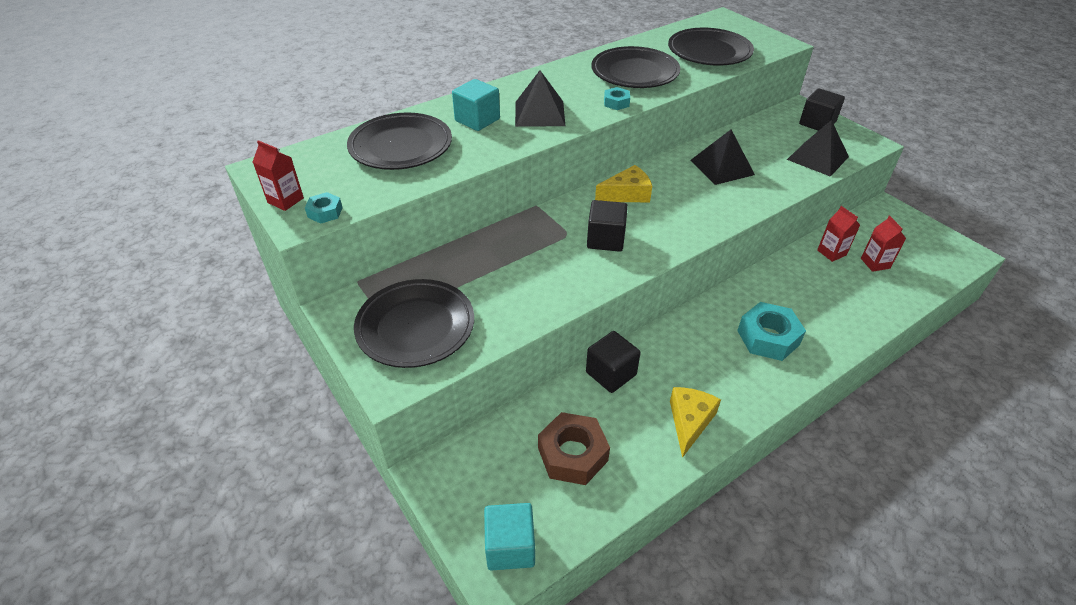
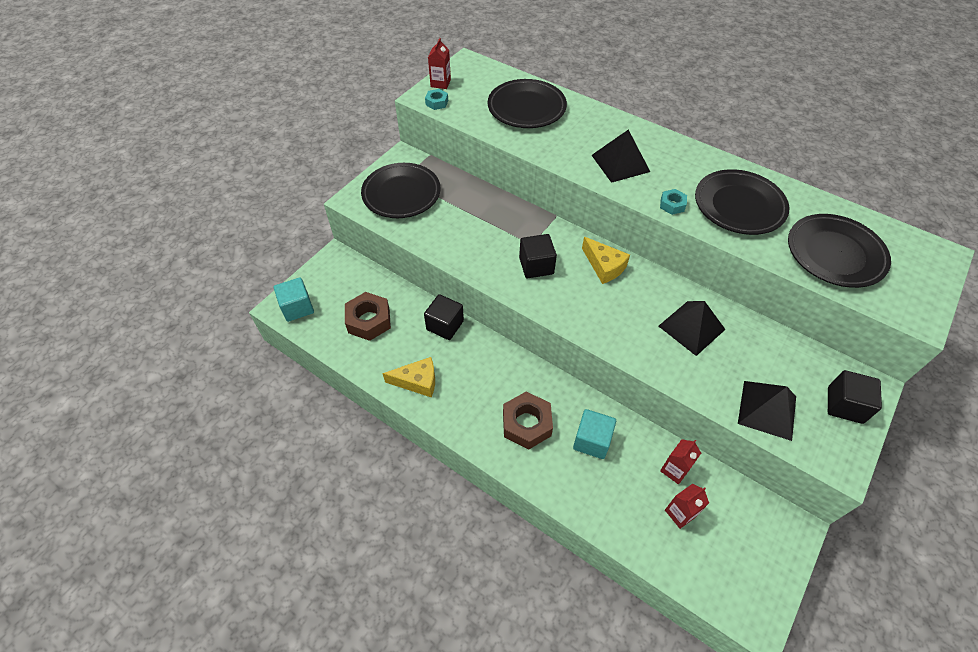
camera: 70 degrees right, 10 degrees up
(477, 120) = (586, 133): turquoise cube -> turquoise cube (592, 441)
(768, 337) = (526, 424): turquoise nut -> brown nut

